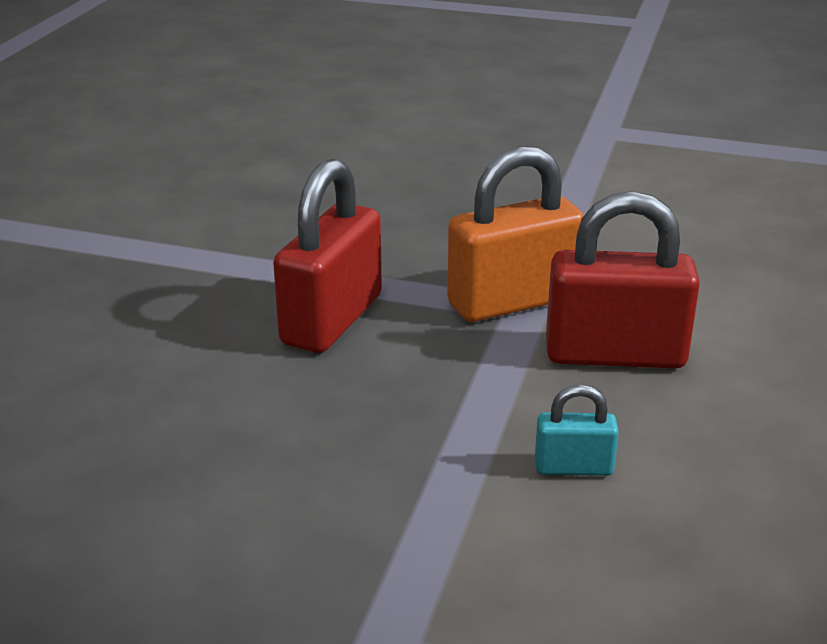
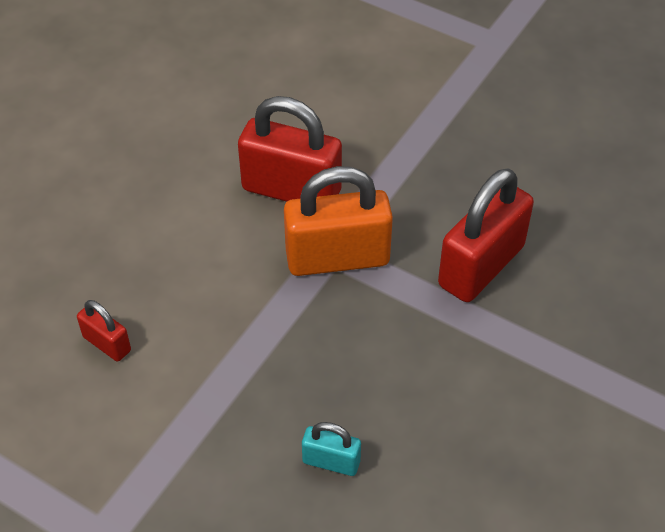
camera: 165 degrees left, 20 degrees up
(573, 467) = (363, 113): turquoise padlock -> turquoise padlock (331, 461)
(705, 211) = (107, 344): none -> red padlock

